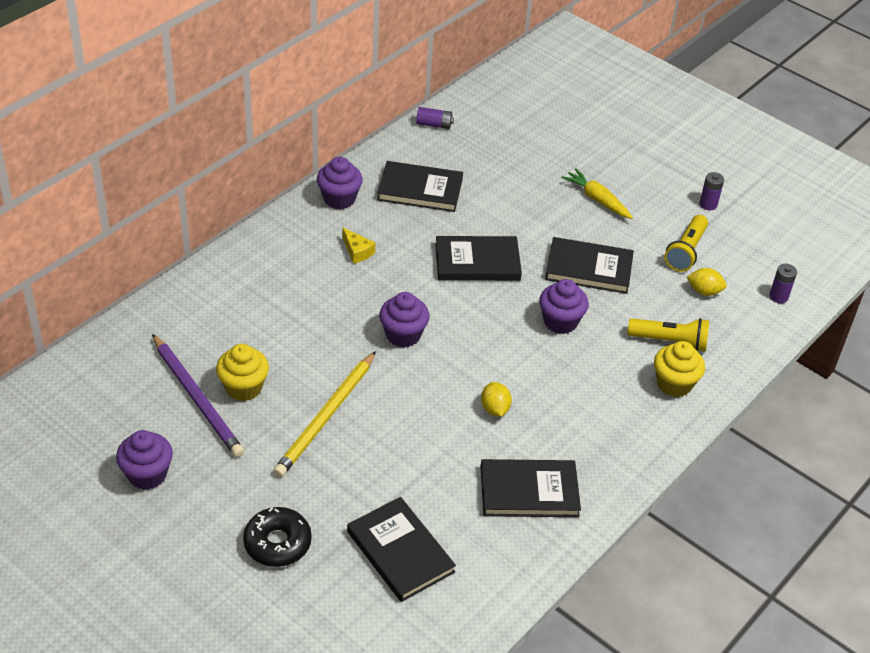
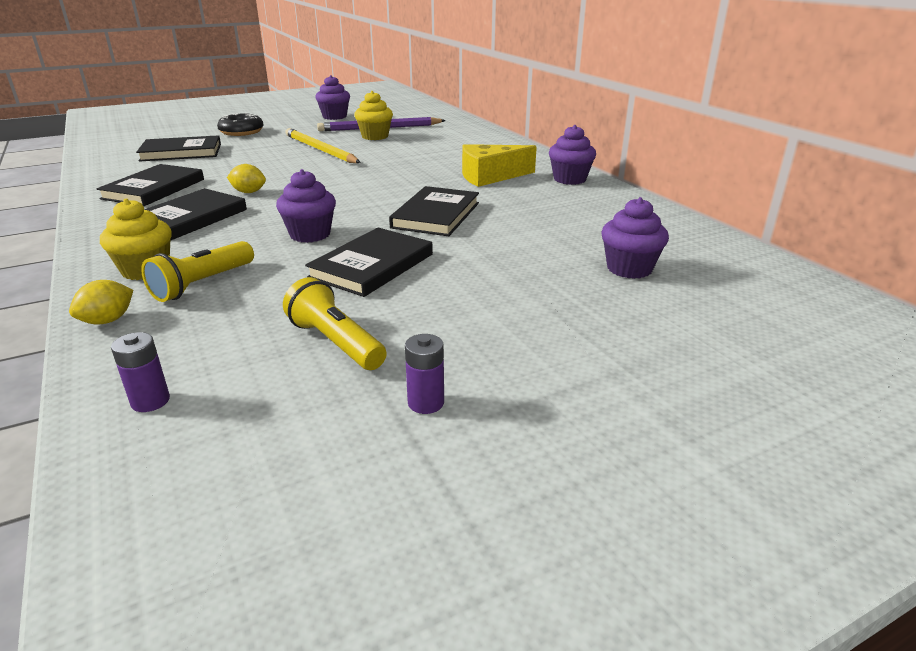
camera: 115 degrees right, 15 degrees down
(357, 251) = (490, 176): yellow cheese -> yellow cheese, size x1.94
(403, 335) = (371, 177): purple cupcake -> purple cupcake (629, 268)
(420, 189) = (570, 209): black book -> black book (190, 218)
(434, 124) = (697, 233): purple battery -> none
(597, 199) = (499, 301): yellow carrot -> none
(704, 291) = (246, 333): yellow lemon -> yellow lemon (108, 320)

